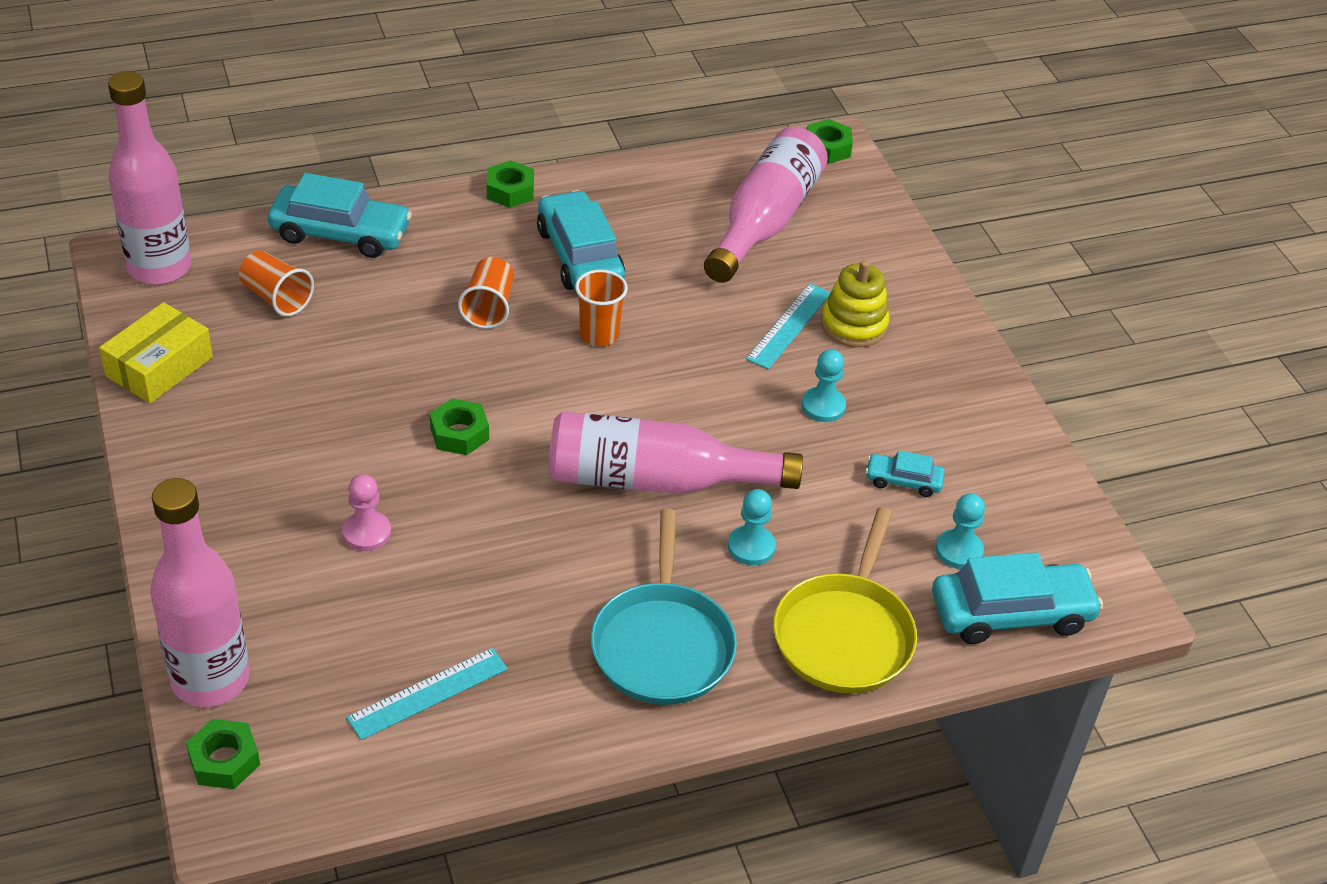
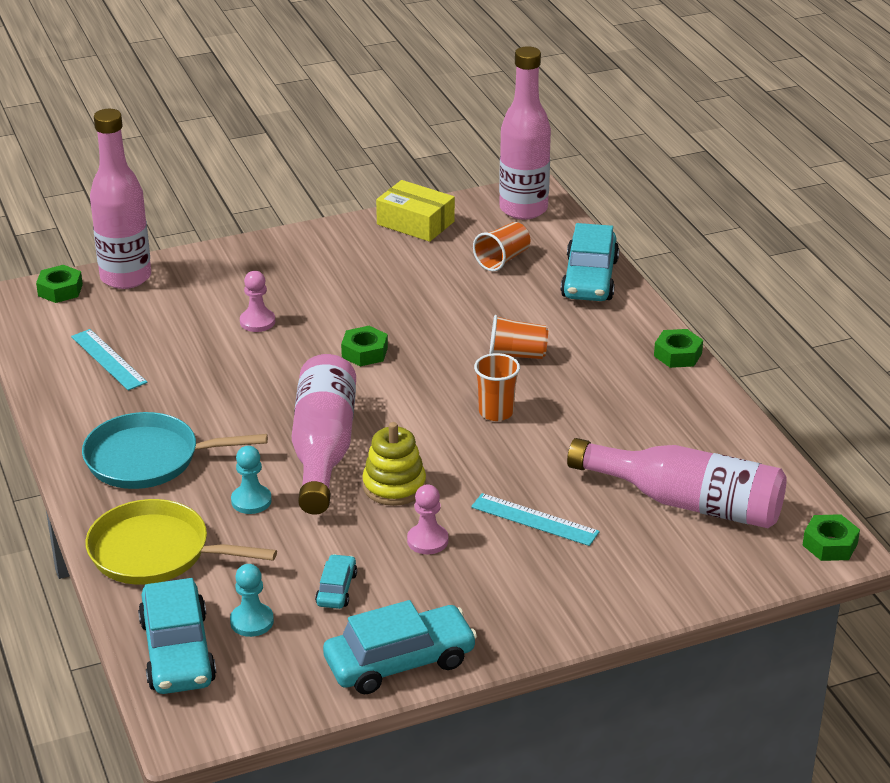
camera: 90 degrees right, 10 degrees down
(580, 256) = (599, 397): turquoise car -> turquoise car (400, 661)
(823, 406) = (427, 541): turquoise pawn -> pink pawn
(854, 325) = (546, 560): yellow stacking toy -> yellow stacking toy (394, 486)

